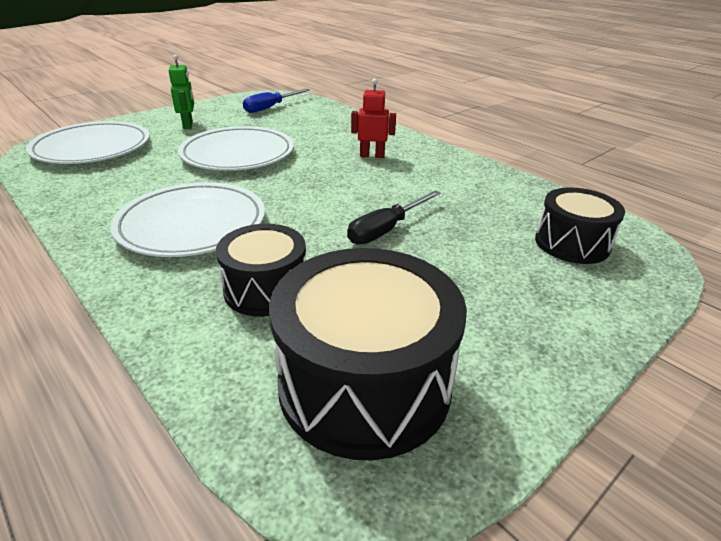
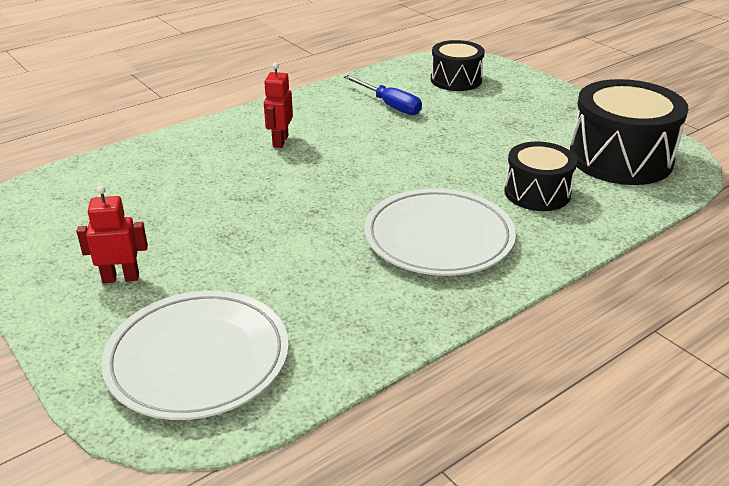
camera: 85 degrees left, 0 degrees up
(188, 125) = (121, 278): green robot -> red robot
(238, 154) = (255, 224): white plate -> none
(270, 108) = (70, 209): blue screwdriver -> blue screwdriver (389, 105)
(386, 230) = (441, 142): black screwdriver -> none

